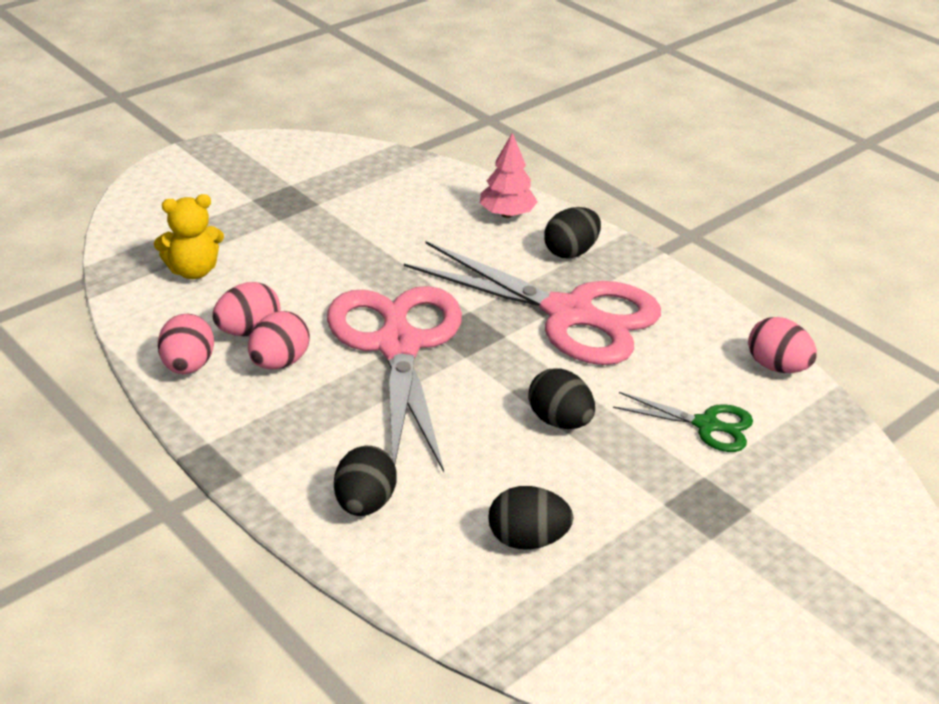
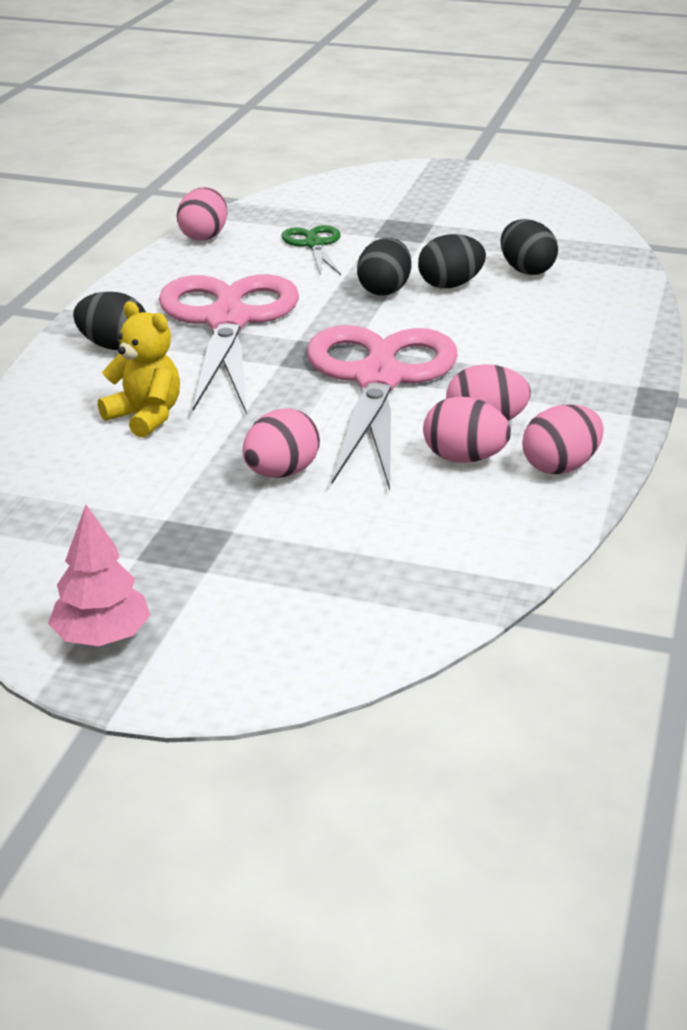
camera: 120 degrees left, 5 degrees down
(193, 271) = (409, 539): yellow teddy bear -> yellow teddy bear (145, 417)
(319, 256) = (281, 473): none -> pink egg
(365, 503) = (585, 329): black egg -> black egg (450, 285)
(398, 345) = (378, 379): pink scissors -> pink scissors turned 135 degrees clockwise
(506, 214) = (68, 397): pink tree -> pink tree (102, 637)

